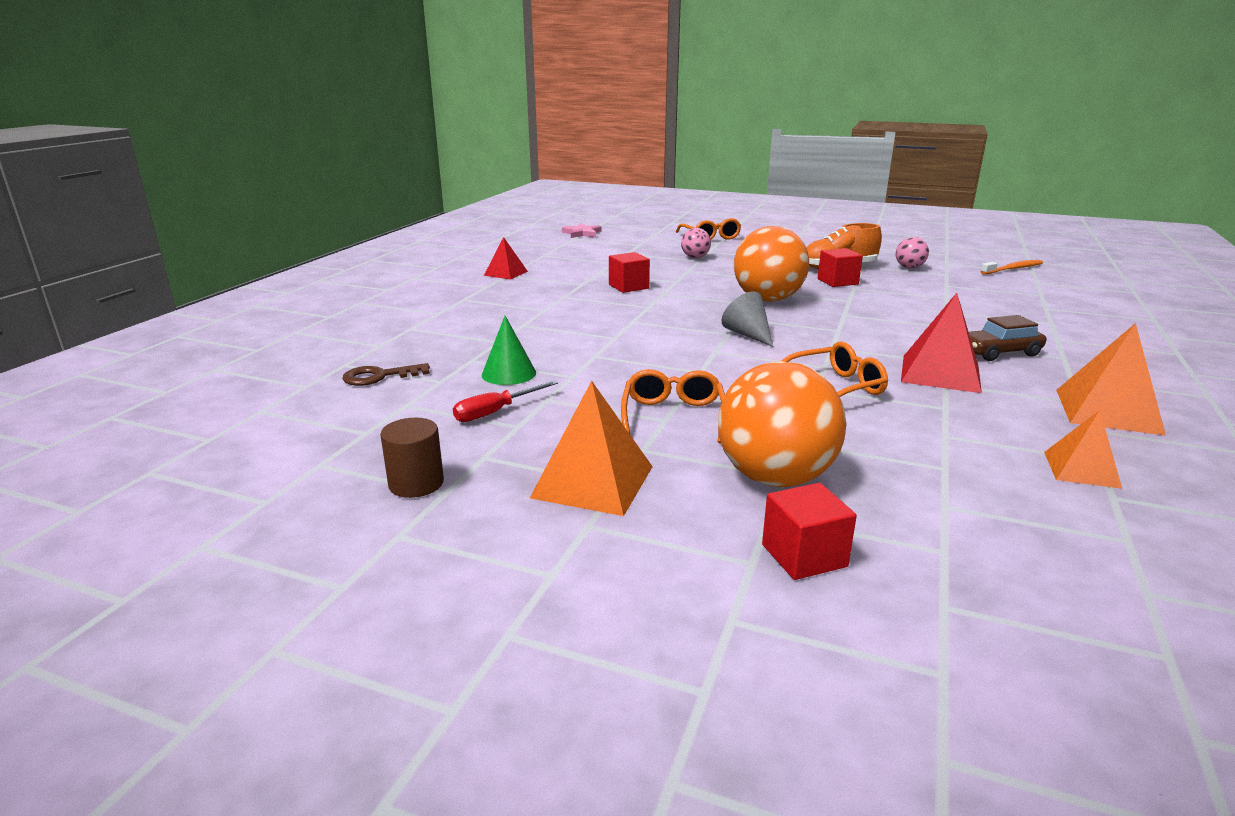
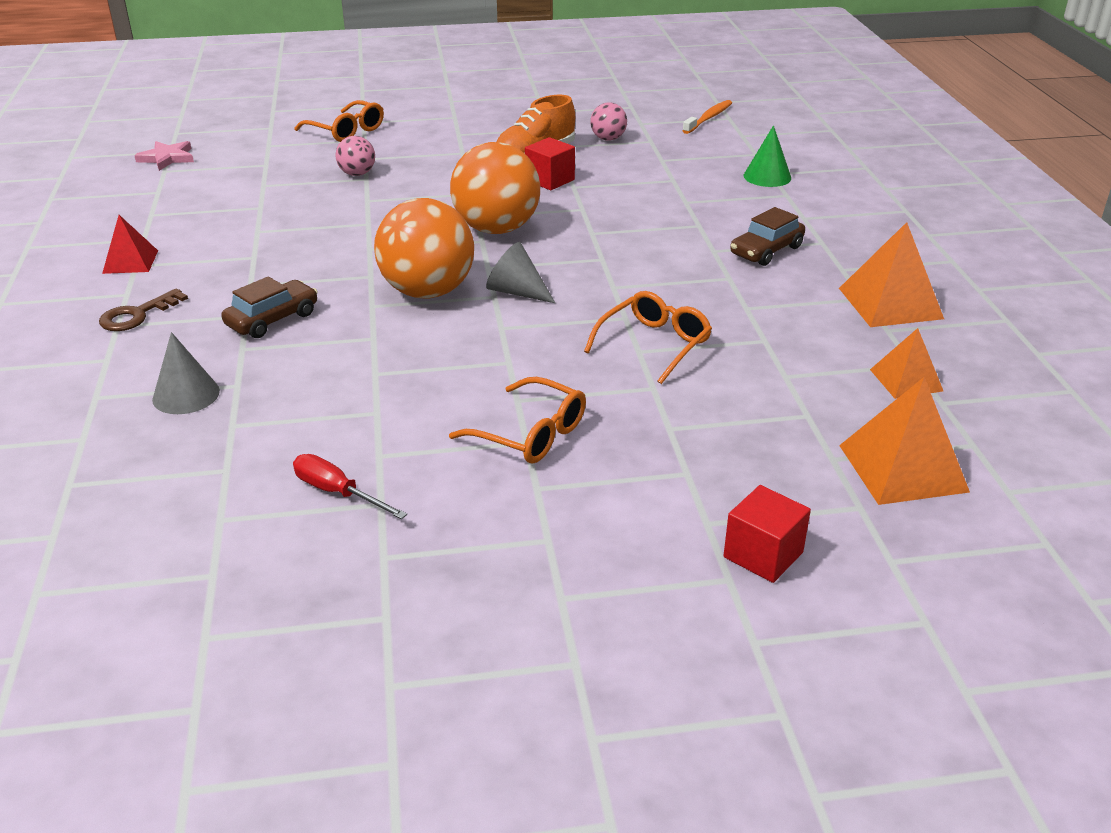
camera: 30 degrees left, 10 degrees up
(380, 376) = (139, 488): brown key -> brown key (137, 315)
(416, 483) = (344, 618): brown cylinder -> none
(462, 339) = (186, 395): none -> grey cone
(495, 412) = (338, 492): red screwdriver -> red screwdriver turned 105 degrees clockwise
(509, 373) = (299, 432): green cone -> green cone (767, 176)
(558, 315) = (272, 319): none -> brown car
(593, 481) = (522, 545): orange pyramid -> orange pyramid (902, 468)
(628, 286) = (318, 247): red cube -> none
(673, 416) = (531, 434): orange glasses -> orange glasses turned 150 degrees clockwise
(775, 478) = (681, 478): orange ball -> orange ball (427, 292)
(940, 373) = (733, 295): red pyramid -> none

